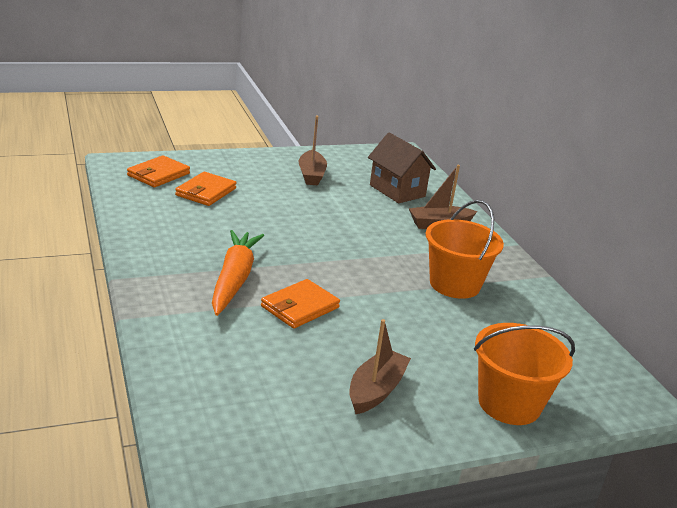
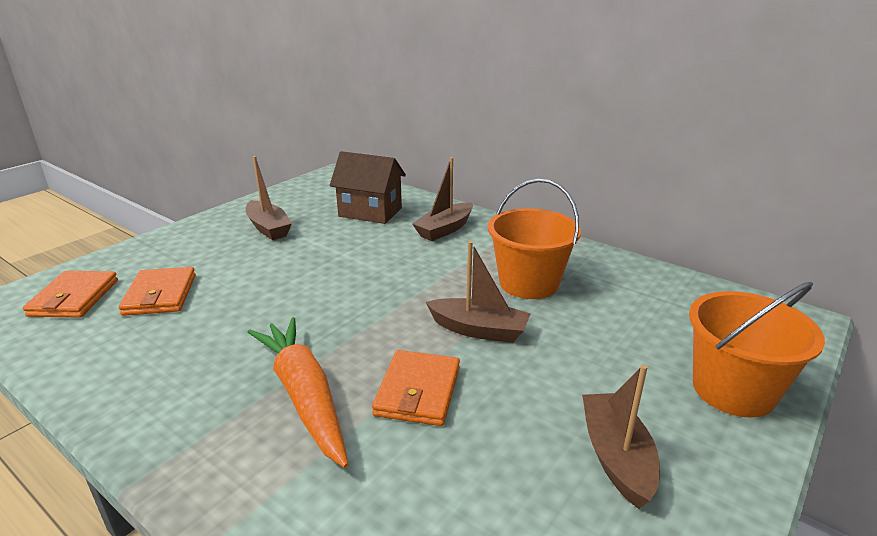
camera: 30 degrees left, 0 degrees up
(379, 295) = (479, 330): none -> brown boat

